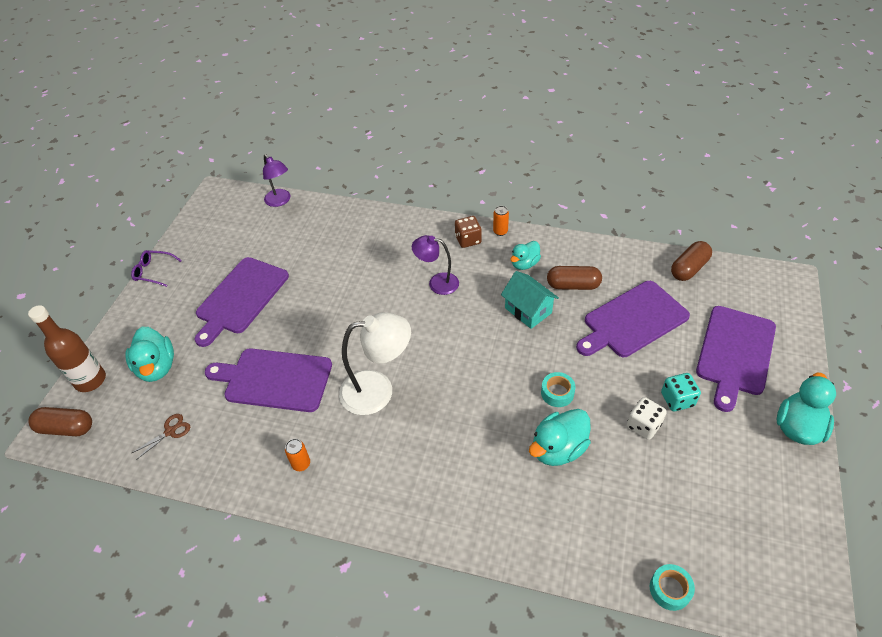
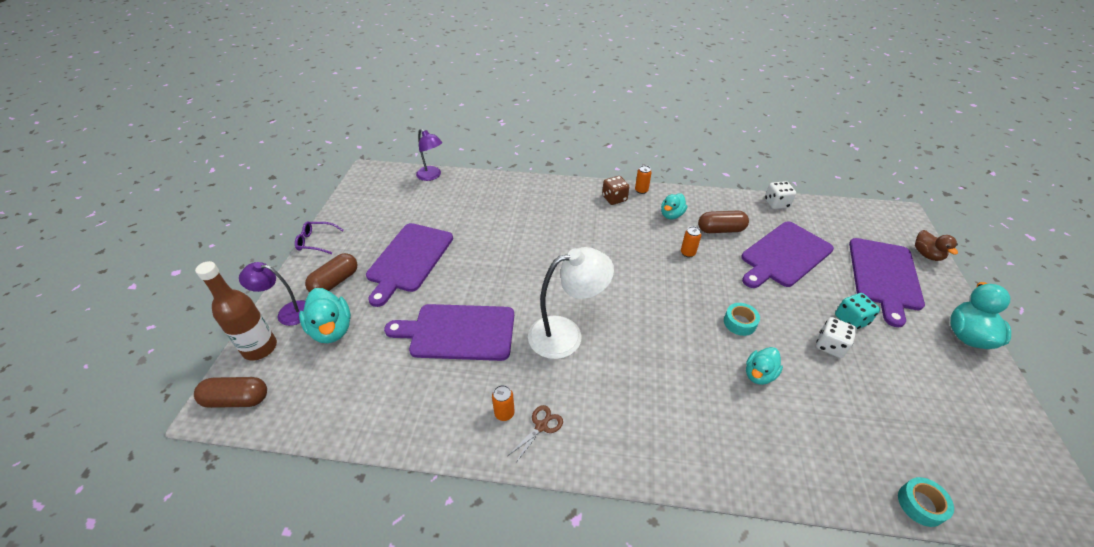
camera: 10 degrees left, 5 degrees down
(170, 431) = (356, 392): brown scissors -> brown scissors (541, 426)
(437, 283) = (596, 235): purple lamp -> purple lamp (287, 312)
(528, 310) = (687, 253): turquoise house -> orange can
(558, 449) = (759, 374): turquoise duck -> turquoise duck, size x0.65
(647, 257) = (776, 203): none -> white dice
(689, 268) = (815, 210): brown capsule -> brown capsule (335, 282)
(795, 331) = (926, 255): none -> brown duck

